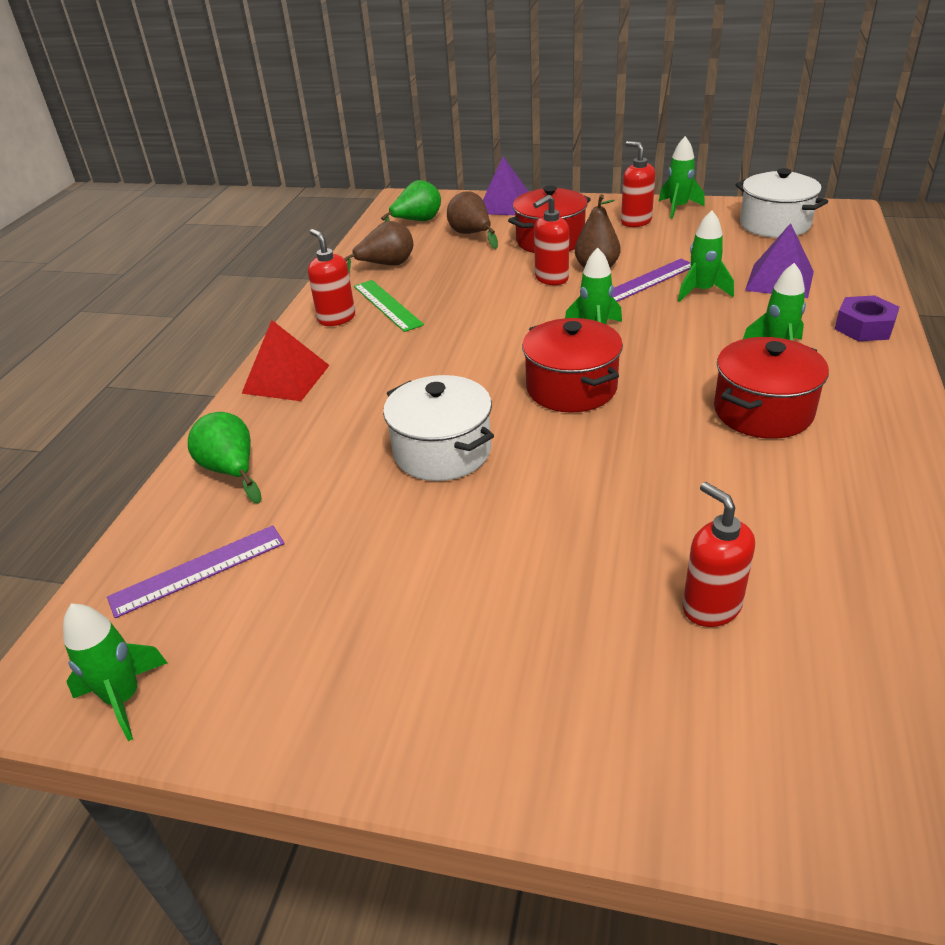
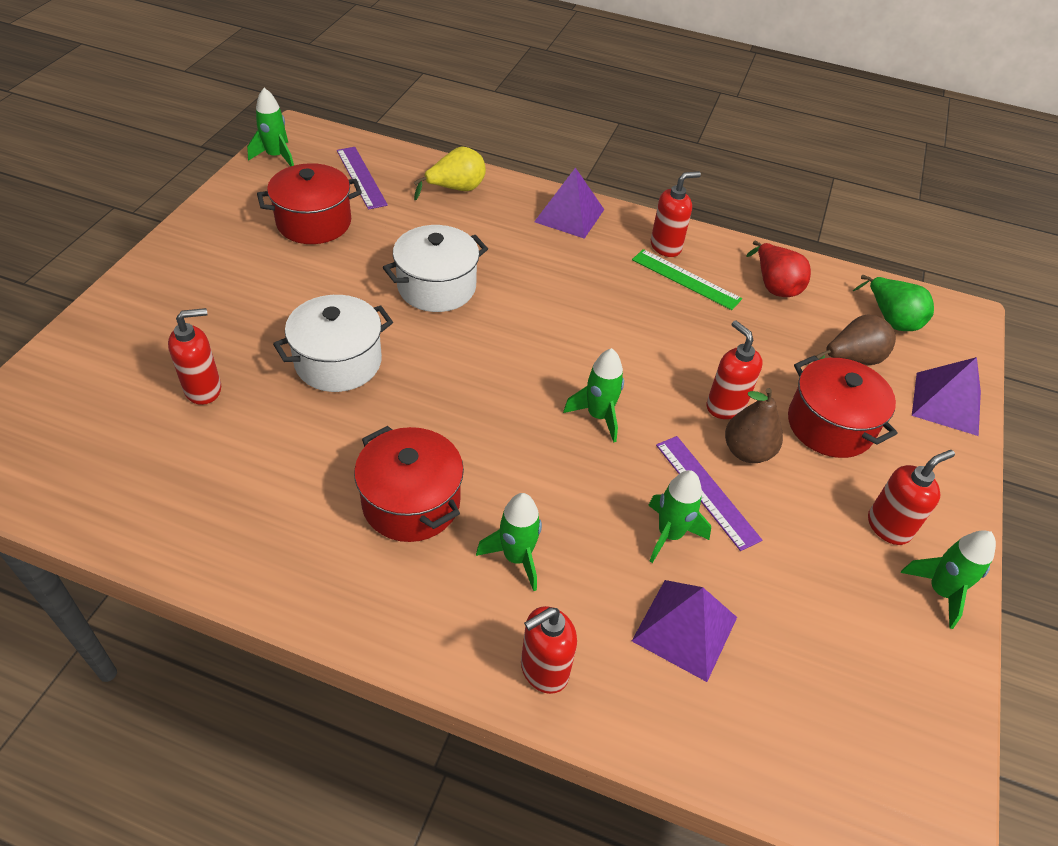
camera: 90 degrees right, 10 degrees up
(231, 471) = (455, 189): green pear -> yellow pear
(286, 379) = (569, 215): red pyramid -> purple pyramid
(386, 266) = (774, 286): brown pear -> red pear
(387, 305) = (686, 279): green ruler -> green ruler turned 60 degrees clockwise
(571, 388) = (499, 376): red pot -> red pot (314, 222)
(774, 224) = (874, 698): white pot -> white pot (338, 362)
(864, 327) = (543, 670): purple nut -> red soap dispenser

